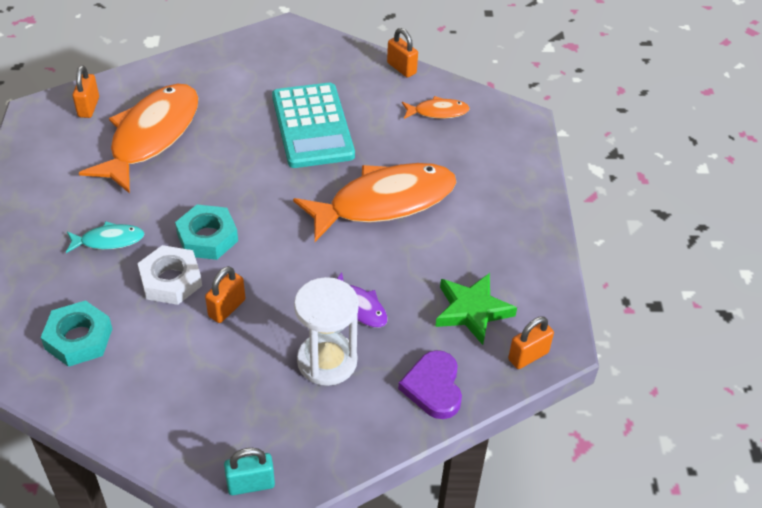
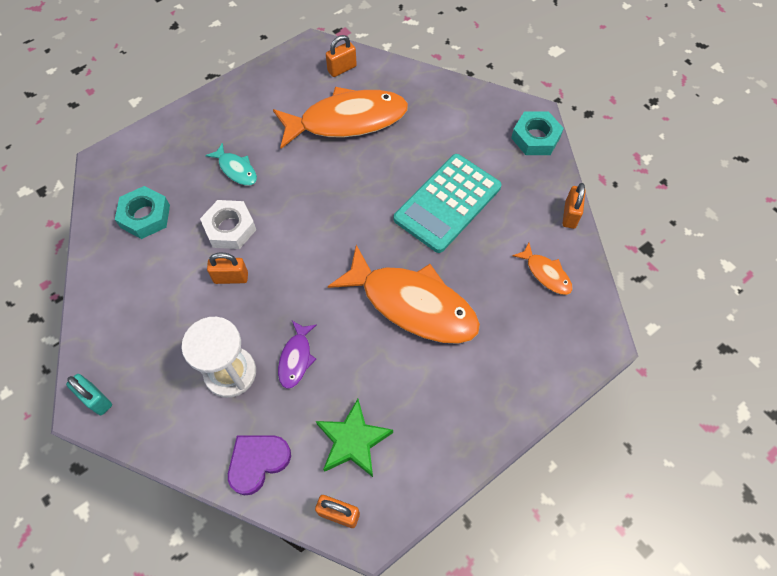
camera: 55 degrees right, 15 degrees up
(207, 237) = (284, 220): turquoise nut -> turquoise nut (535, 138)

